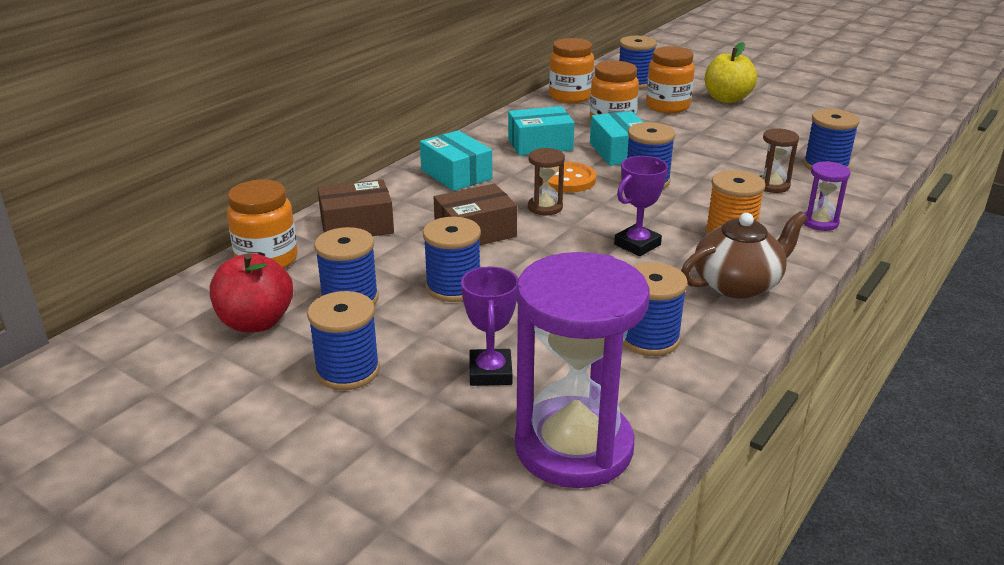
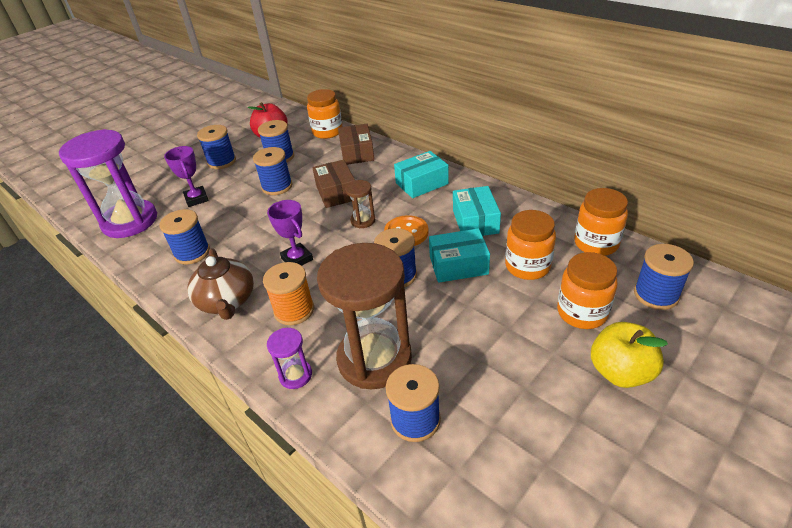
camera: 100 degrees right, 10 degrees up
(490, 372) = (196, 199): purple trophy -> purple trophy turned 60 degrees clockwise
(772, 185) = (374, 359): brown hourglass -> brown hourglass, size x2.28

